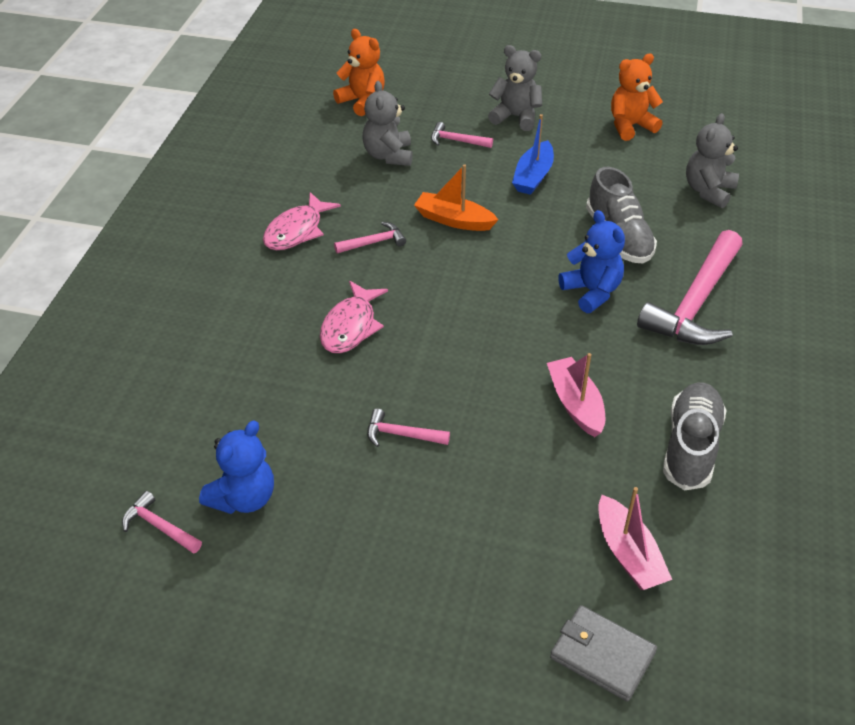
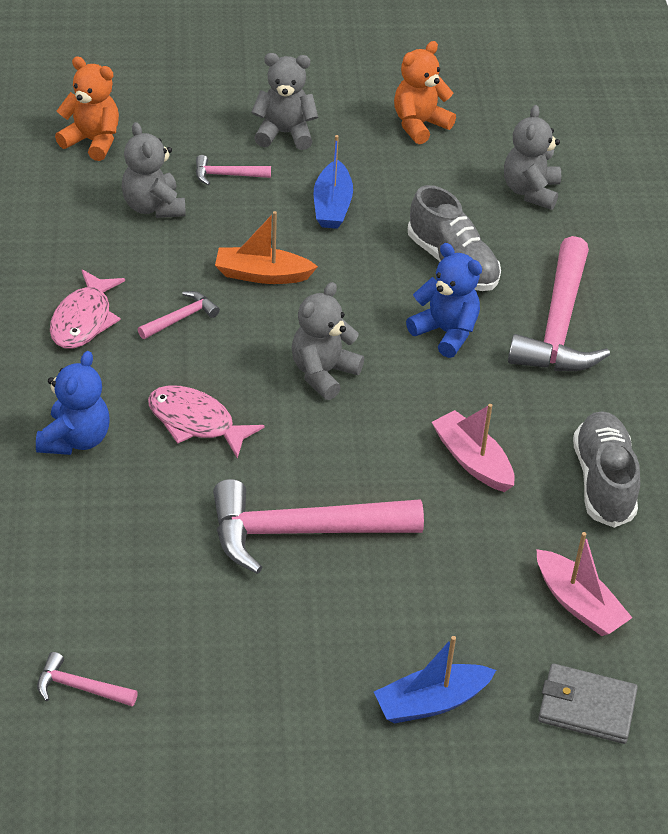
camera: 20 degrees left, 0 degrees up
(243, 498) = (159, 636): blue teddy bear -> blue teddy bear (75, 439)
(351, 326) = (196, 422): pink fish -> pink fish turned 120 degrees clockwise
(402, 435) = (302, 532): pink hammer -> pink hammer, size x2.23
(456, 614) = (431, 702): none -> blue boat
(473, 306) = (323, 373): none -> grey teddy bear

